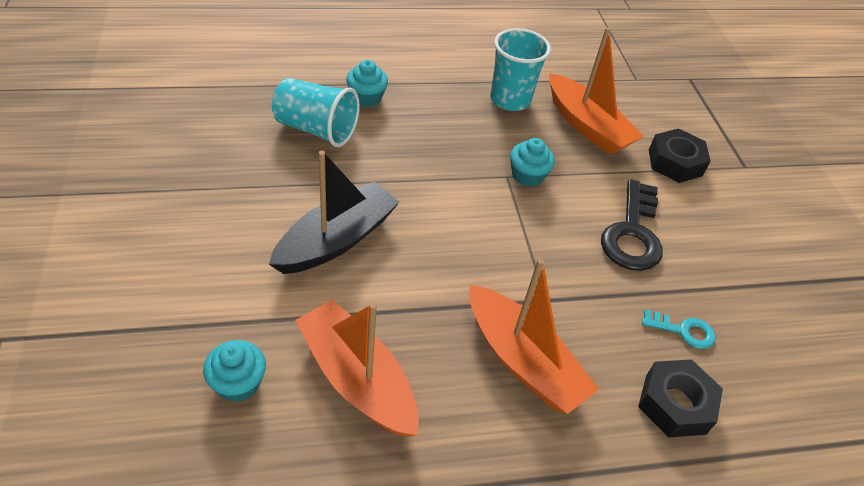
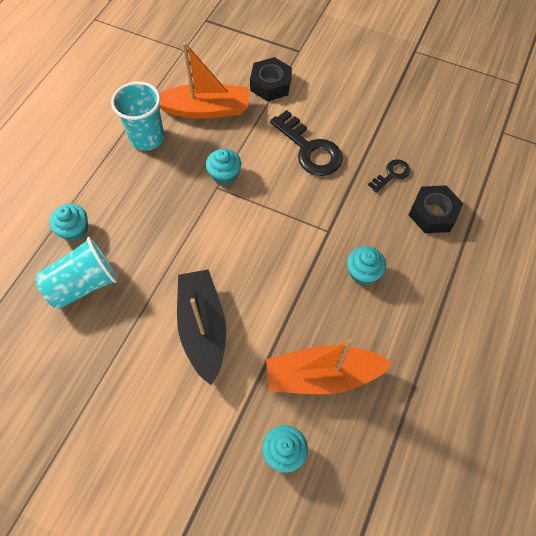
camera: 50 degrees left, 15 degrees up
(523, 361) = (363, 272): orange boat -> turquoise cupcake
(683, 331) = (391, 174): turquoise key -> black key

